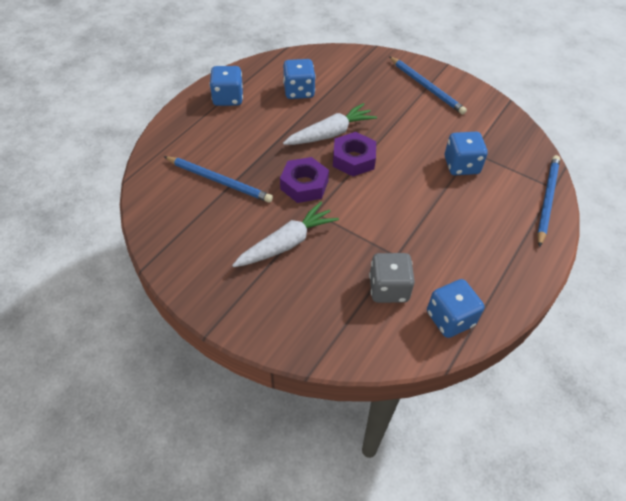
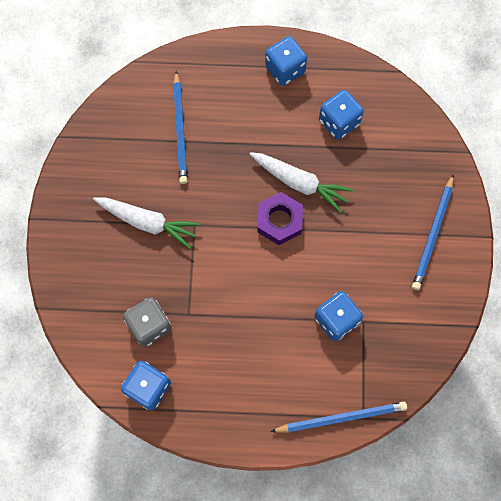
camera: 60 degrees right, 20 degrees up
(304, 185) = (220, 198): purple nut -> none

